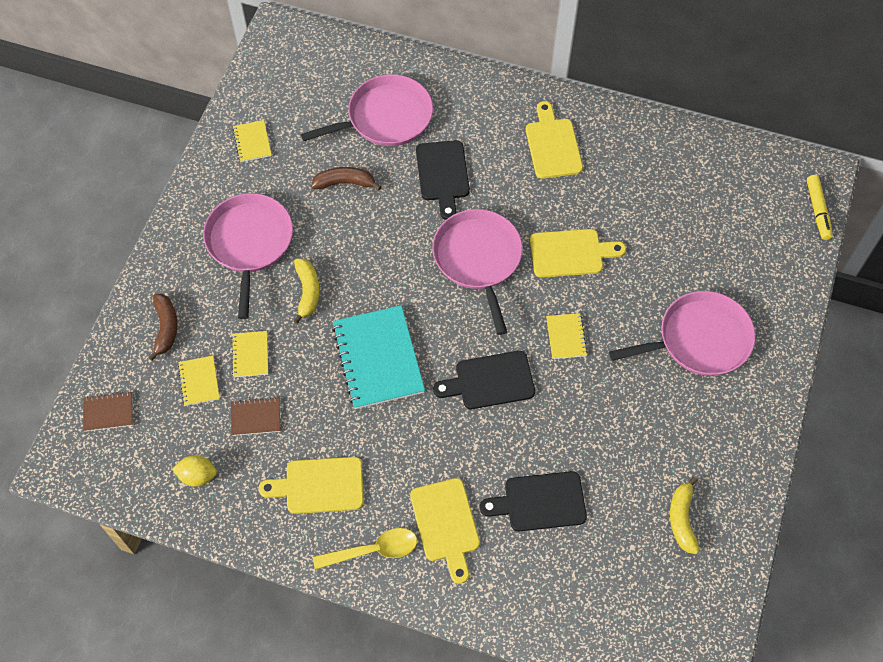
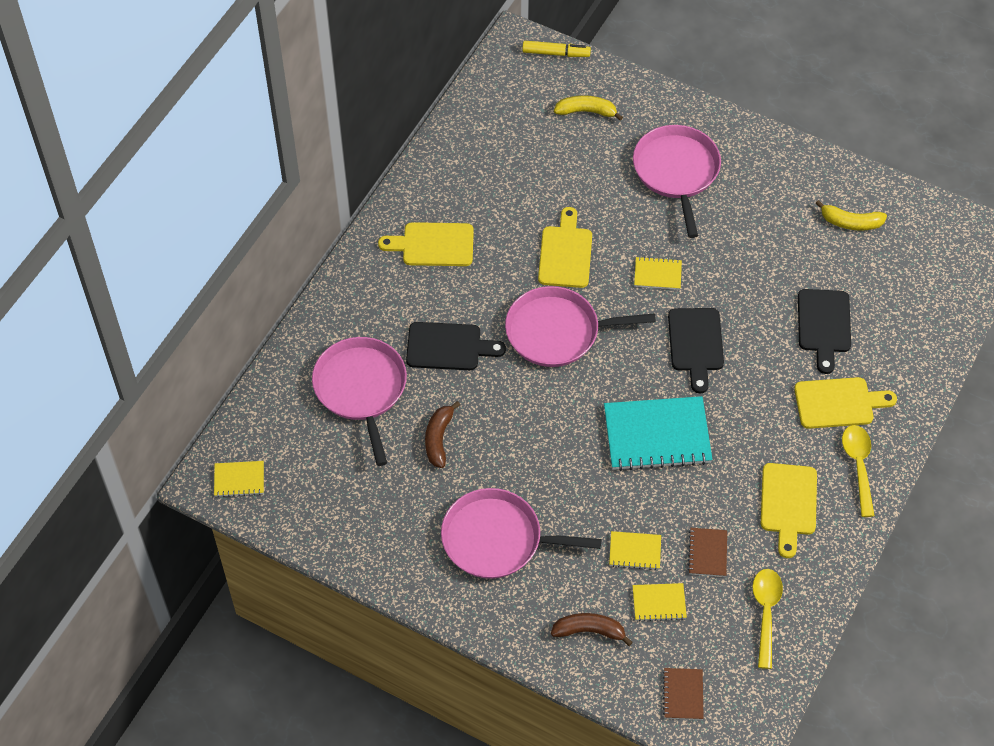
camera: 80 degrees left, 5 degrees down
(197, 476) = (765, 612): yellow lemon -> yellow spoon
(252, 142) = (363, 524): yellow notebook -> yellow notebook (239, 480)
(307, 292) = (568, 490): yellow banana -> yellow banana (586, 111)

